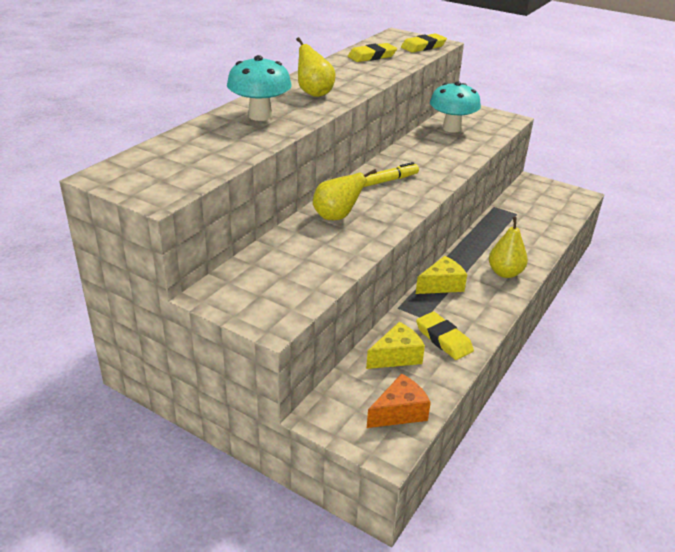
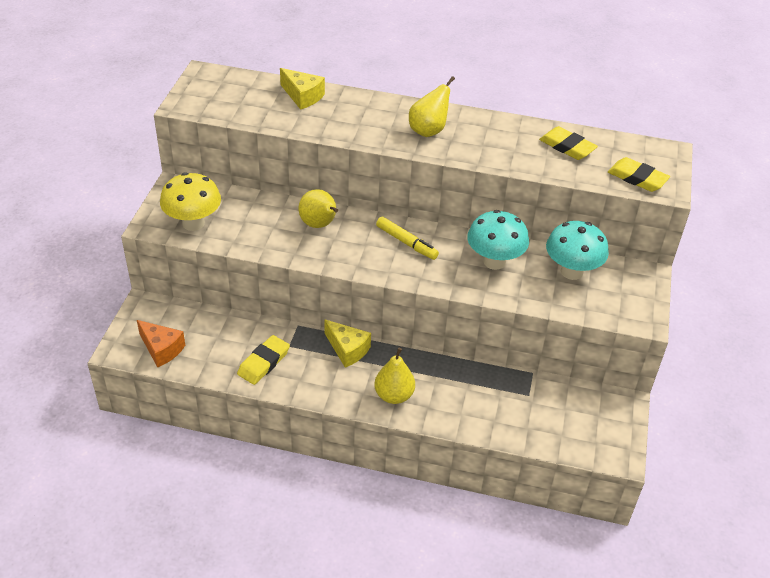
camera: 70 degrees right, 10 degrees up
(260, 116) = (353, 113): turquoise mushroom -> turquoise mushroom (494, 261)
(288, 292) = (193, 223): none -> yellow mushroom
(396, 356) = (228, 336): yellow cheese -> yellow cheese (303, 96)

